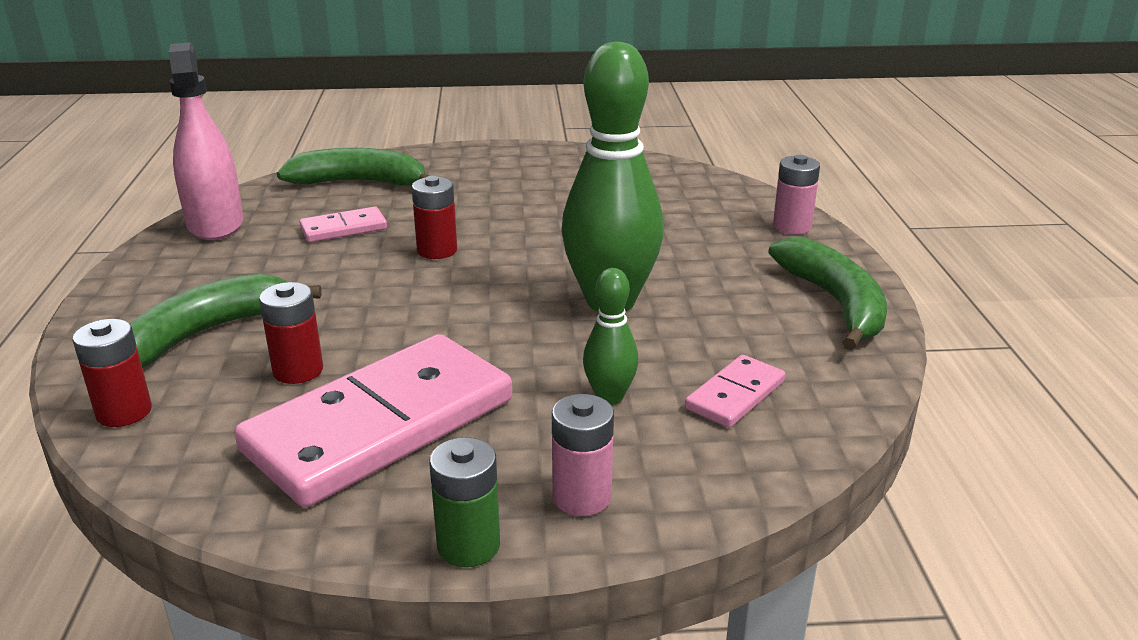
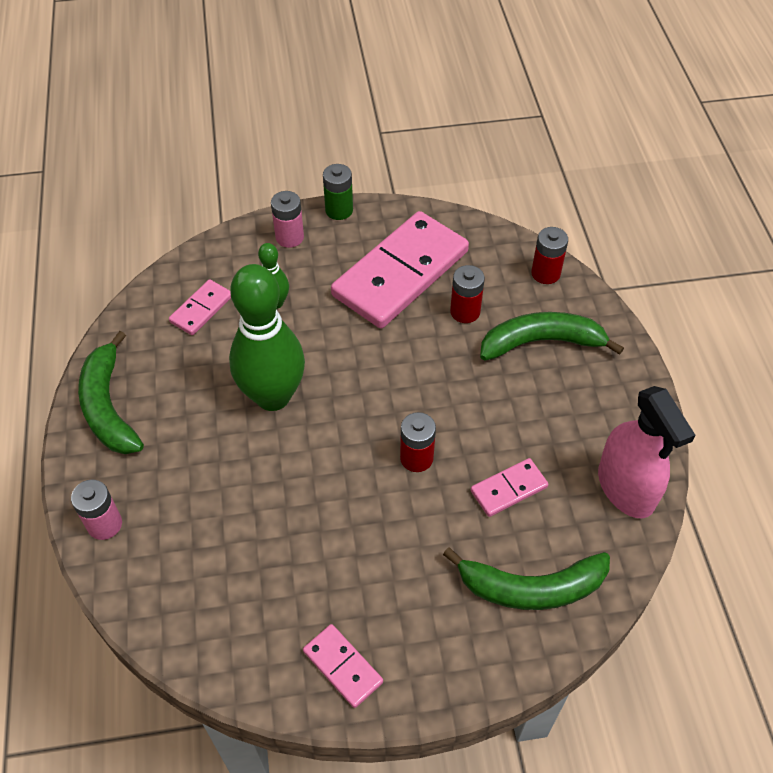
camera: 175 degrees right, 25 degrees up
(206, 333) = (542, 342): green banana -> green banana turned 135 degrees counterclockwise
(545, 160) = (343, 666): none -> pink domino

